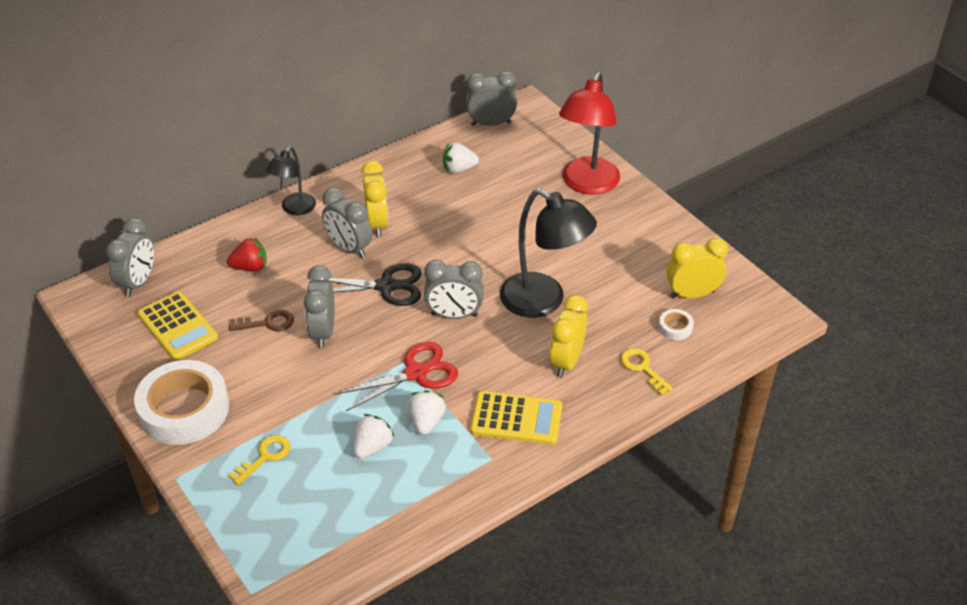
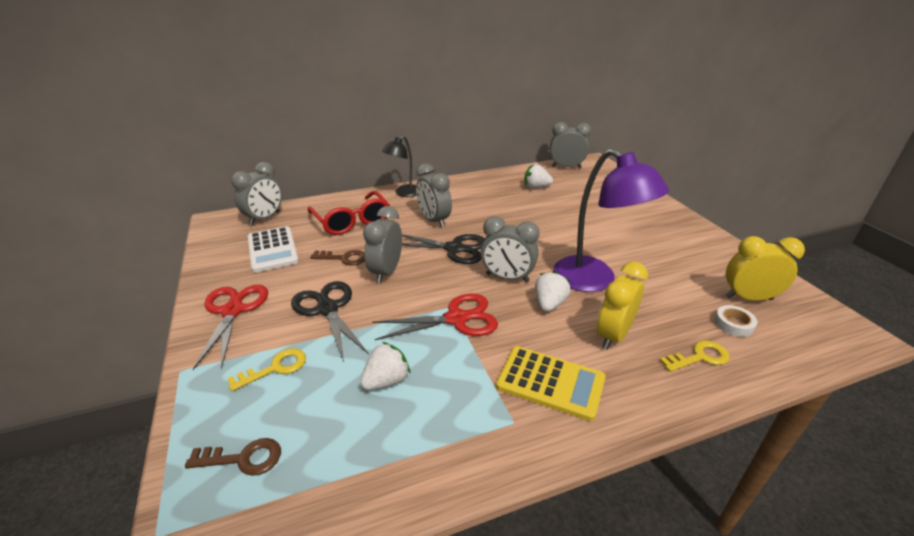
camera: 15 degrees right, 10 degrees down
(177, 326) = (272, 249): yellow calculator -> white calculator
(184, 409) = (233, 311): white tape -> red scissors
(250, 267) = (352, 221): red strawberry -> red glasses
(282, 388) = (327, 309): none -> black scissors
(283, 532) = (243, 459): none -> brown key
(377, 224) = (462, 209): yellow clock -> none
(426, 422) = (452, 366): white strawberry -> white strawberry (549, 304)
(543, 301) = (594, 281): black lamp -> purple lamp
(587, 184) = (640, 208): red lamp -> none
(642, 368) = (699, 357): yellow key -> yellow key turned 90 degrees clockwise

